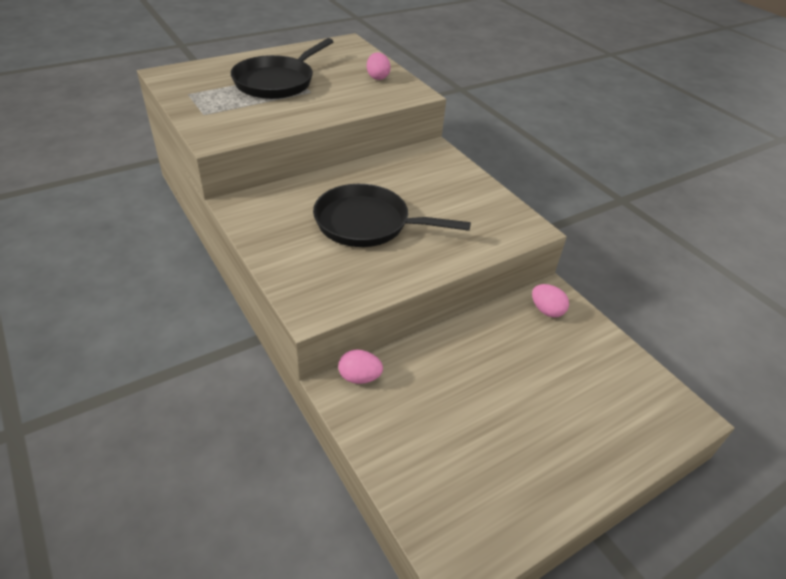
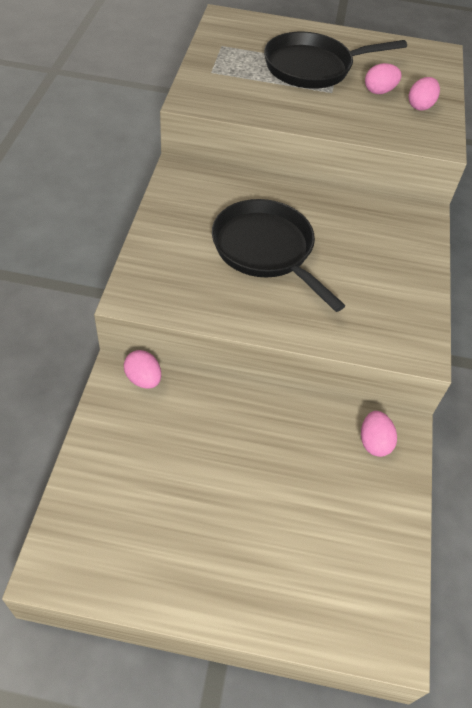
camera: 40 degrees right, 10 degrees up
(341, 79) = (379, 91): none -> pink egg

